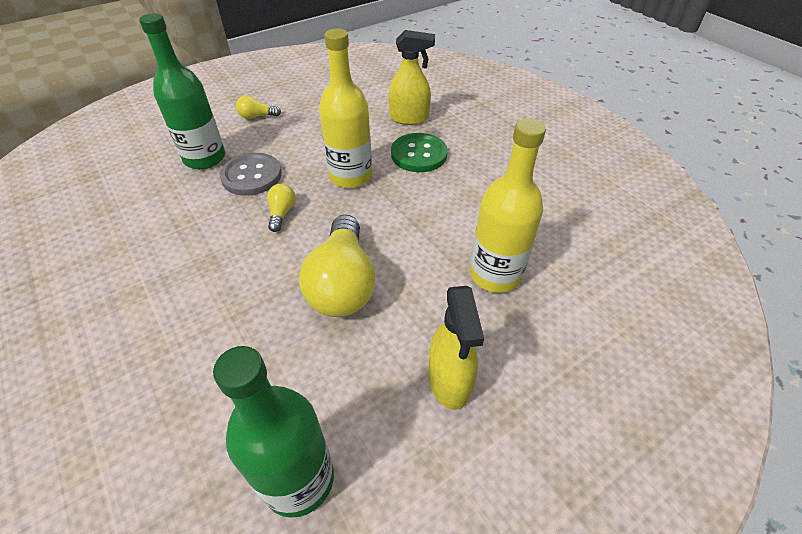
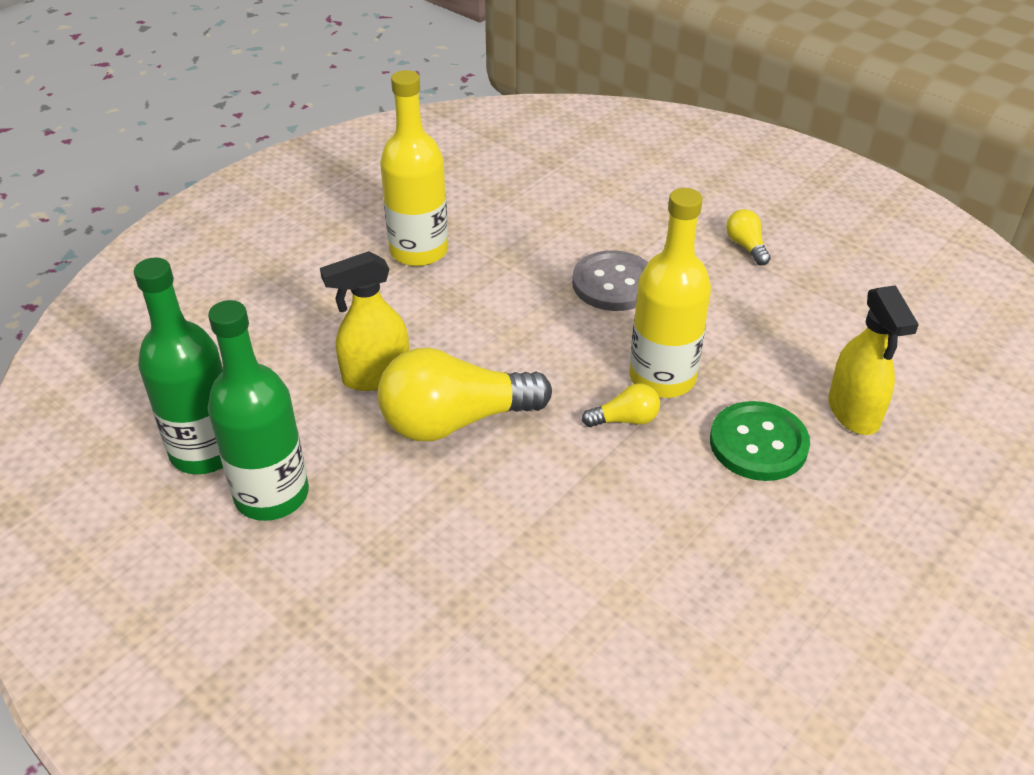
camera: 75 degrees right, 5 degrees down
(204, 158) = (627, 232): green bottle -> green bottle (272, 495)
(282, 213) = (555, 332): yellow light bulb -> yellow light bulb (625, 419)
(449, 381) = (335, 552): yellow spray bottle -> yellow spray bottle (375, 376)
(495, 274) = (524, 579): yellow bottle -> yellow bottle (418, 251)

